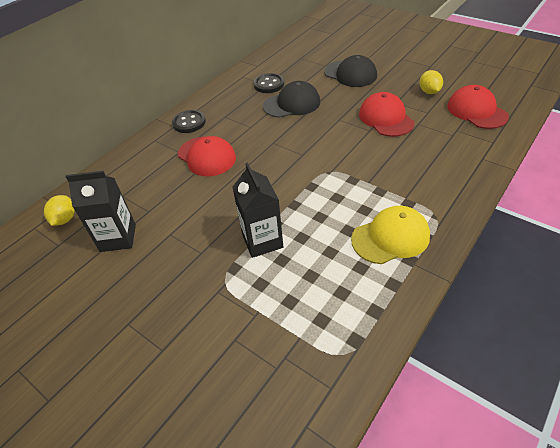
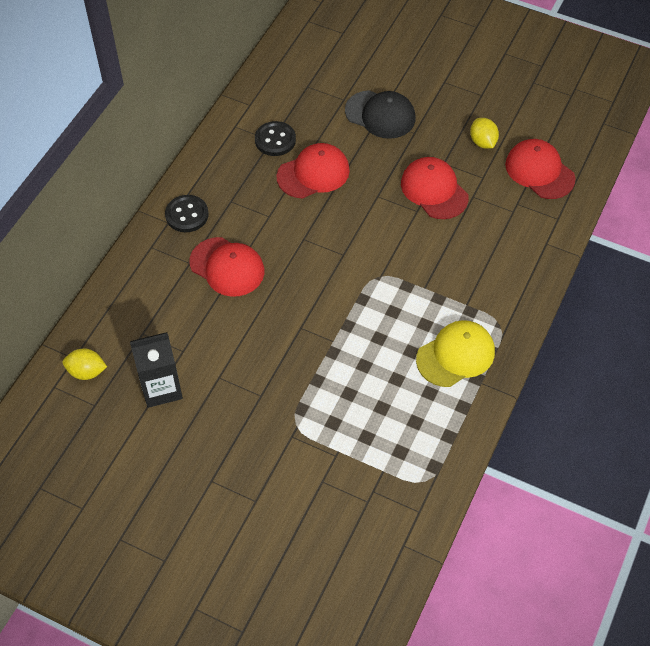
camera: 15 degrees left, 10 degrees up
(65, 219) = (87, 372): yellow lemon -> yellow lemon turned 75 degrees counterclockwise
(262, 241) = (323, 374): black carton -> none
(292, 104) = (313, 173): black cap -> red cap

